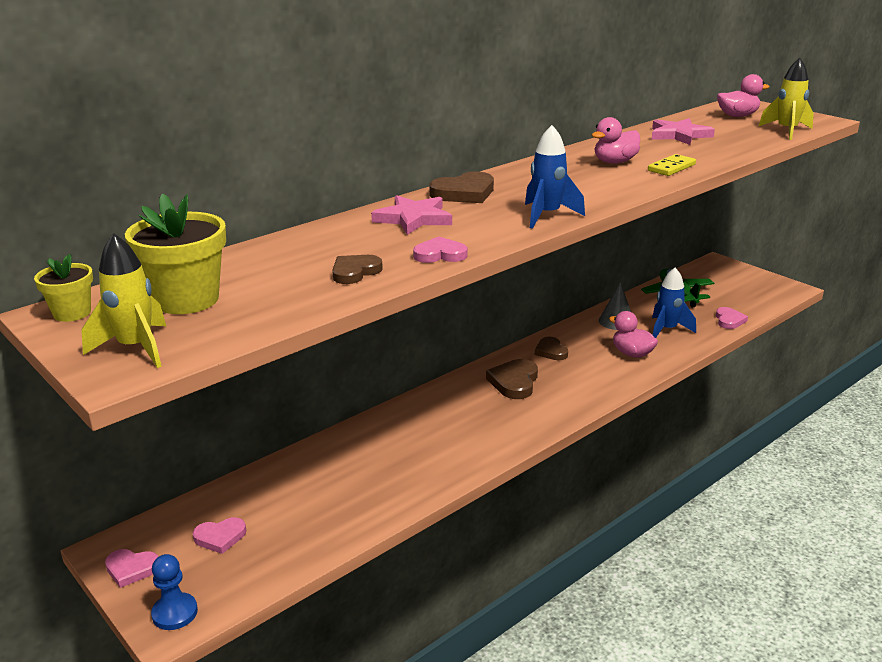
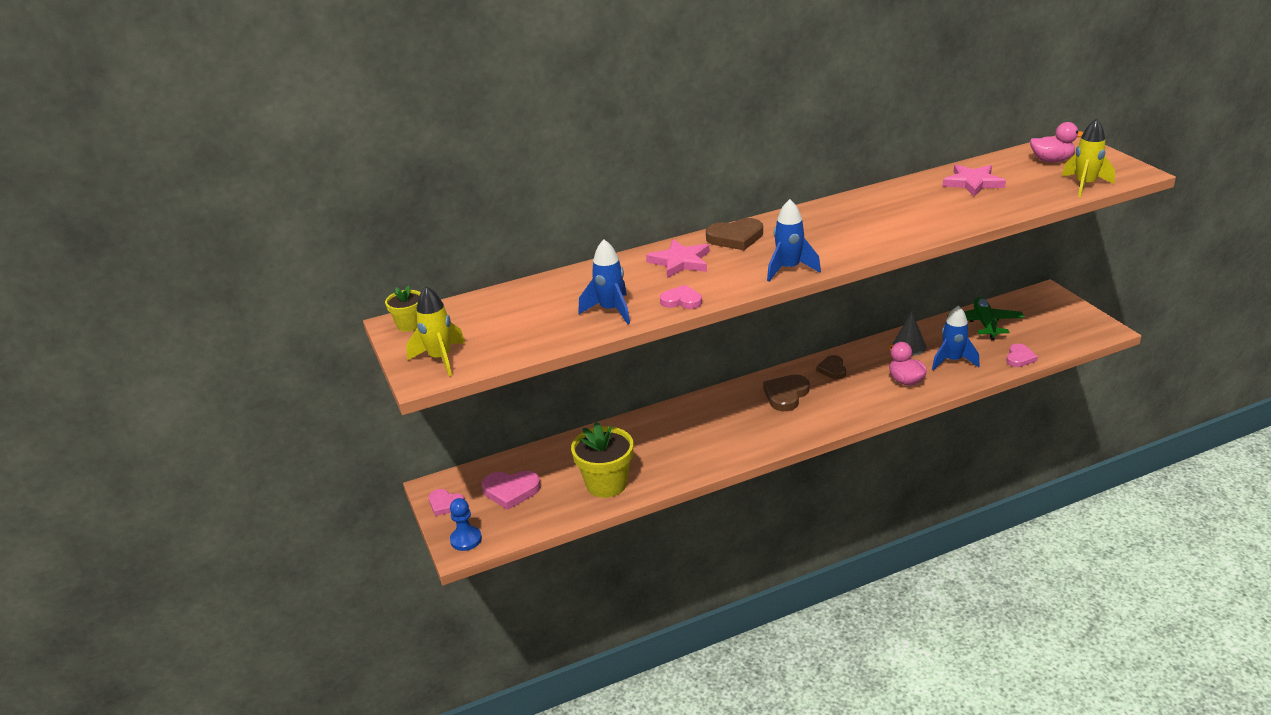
camera: 20 degrees right, 5 degrees up
(187, 300) = (486, 322): yellow flower pot -> yellow flower pot (606, 484)
(220, 537) = (511, 491): pink heart -> pink heart, size x1.51
(355, 272) = (611, 310): brown heart -> blue rocket
(615, 162) = (888, 212): pink duck -> none
(671, 168) = (935, 224): yellow domino -> none

